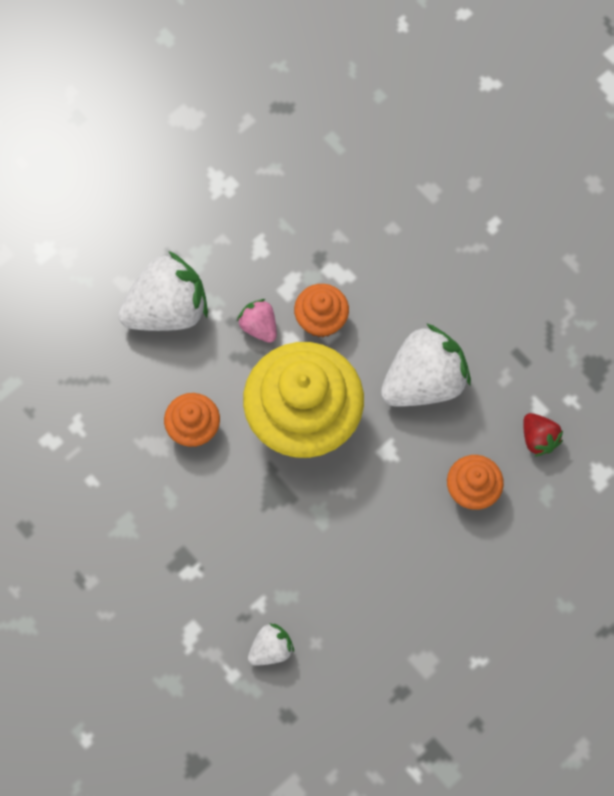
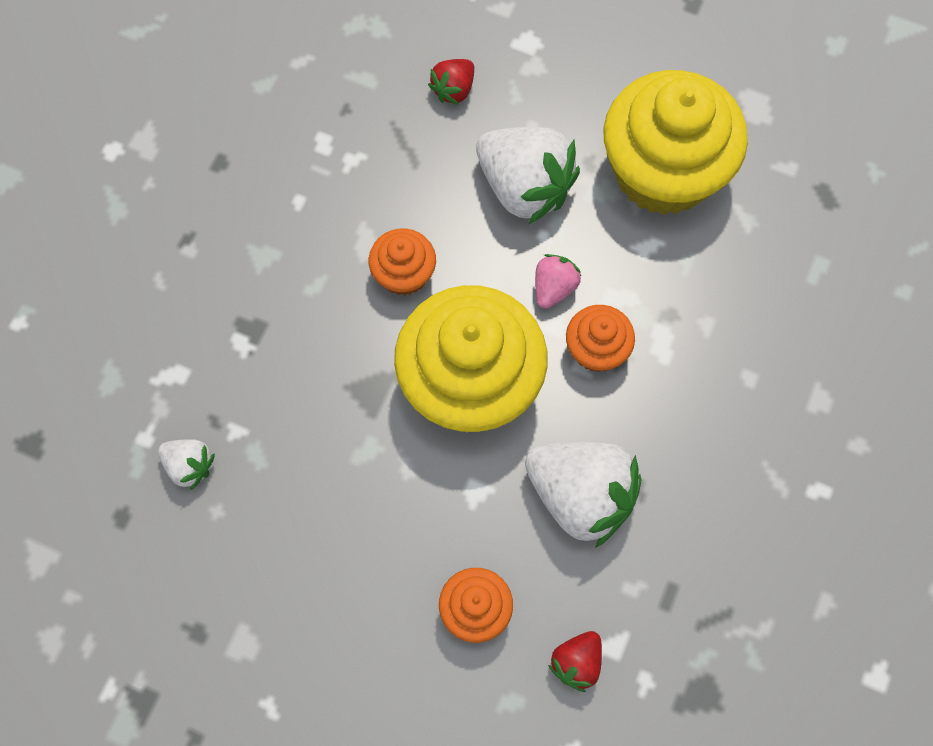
camera: 65 degrees right, 0 degrees up
(56, 323) = (454, 89): none -> red strawberry
(205, 207) = (663, 171): none -> yellow cupcake

